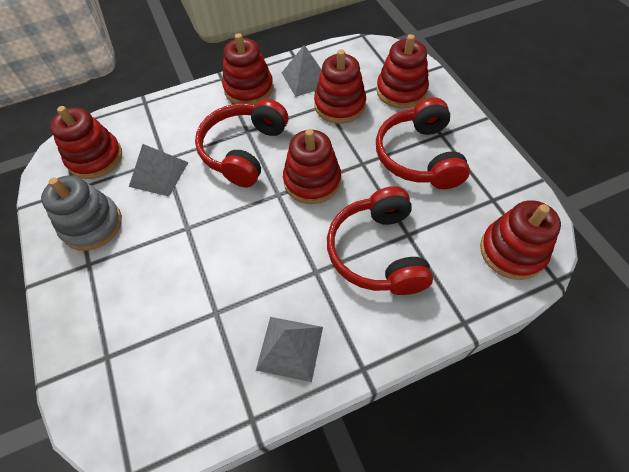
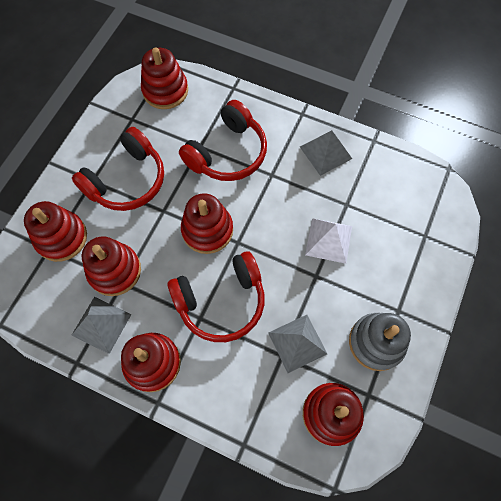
camera: 135 degrees left, 10 degrees up
(202, 264) = (329, 240): none -> white pyramid

